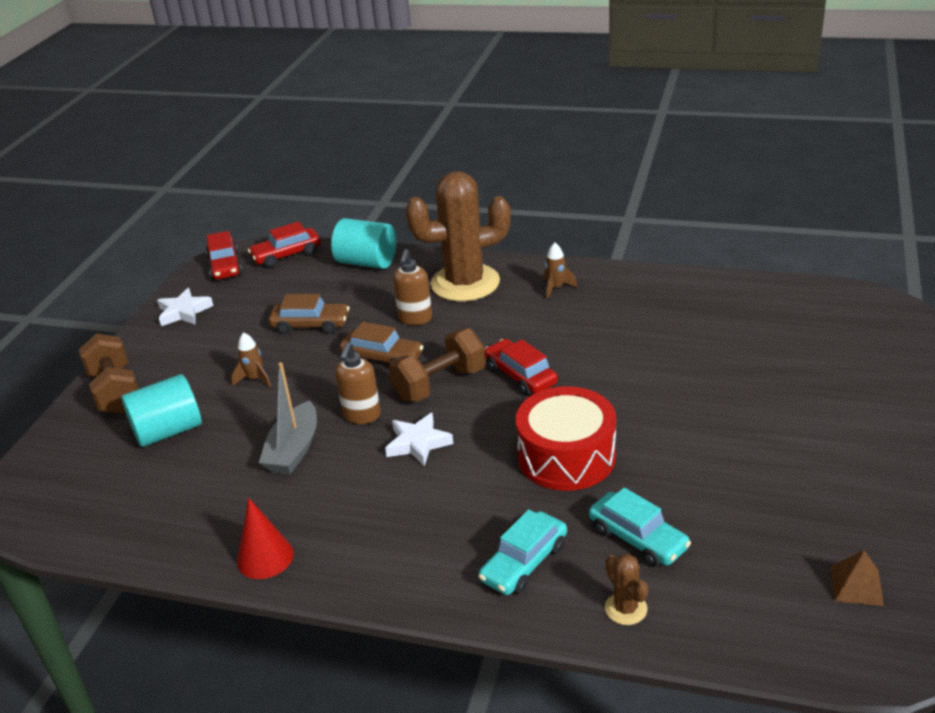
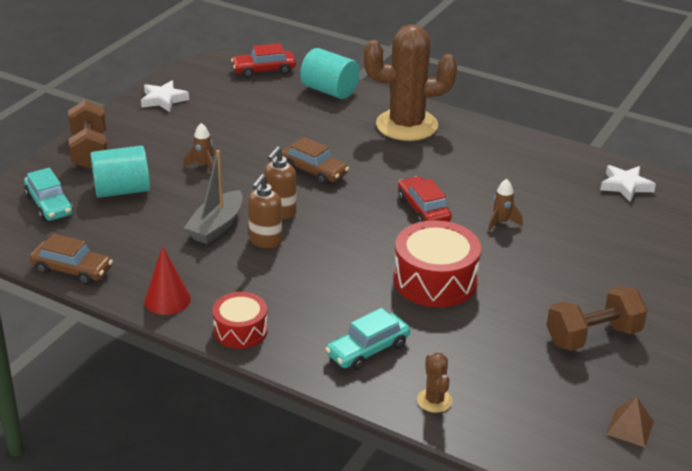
camera: 10 degrees right, 0 degrees up
(225, 266) = (209, 69): red car -> none
(311, 325) = (264, 132): brown car -> brown car (72, 270)
(366, 575) = (240, 330): none -> red drum
(415, 319) = (353, 145): brown soap dispenser -> brown soap dispenser (265, 241)
(418, 443) = (318, 243): white star -> white star (625, 186)
(440, 384) = (353, 202): brown dumbbell -> brown dumbbell (593, 336)
(556, 288) = (483, 146): brown rocket -> brown rocket (501, 222)
(638, 538) = (467, 353): turquoise car -> turquoise car (49, 205)

